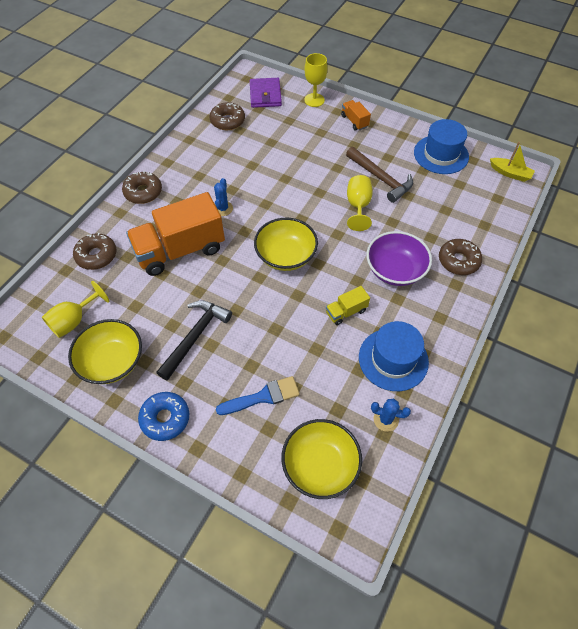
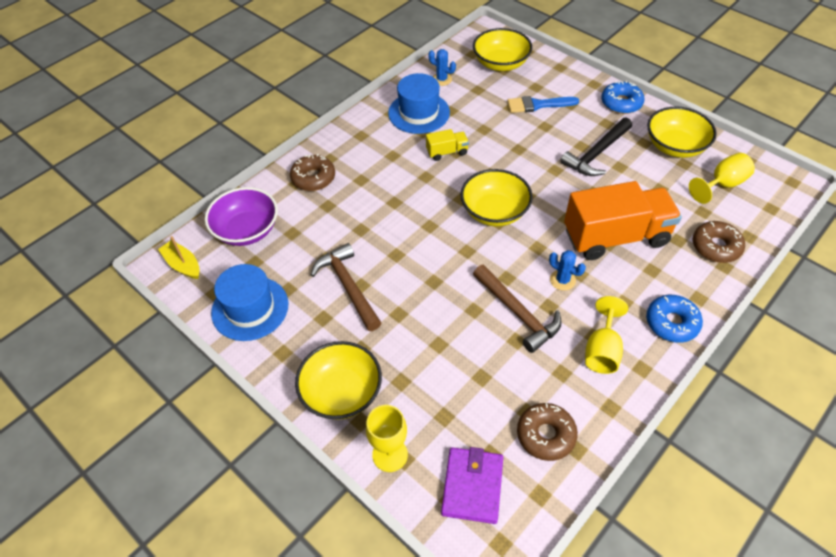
camera: 165 degrees left, 5 degrees down
(143, 192) = (671, 323): brown donut -> blue donut
(223, 208) = (562, 280): blue cactus -> blue cactus turned 75 degrees counterclockwise
(253, 181) = (518, 313): none -> brown hammer
(354, 121) = (342, 392): orange truck -> yellow bowl
(358, 206) = (393, 254): yellow goblet -> yellow goblet (602, 350)
(395, 270) = (383, 180): purple bowl -> purple bowl (247, 230)

